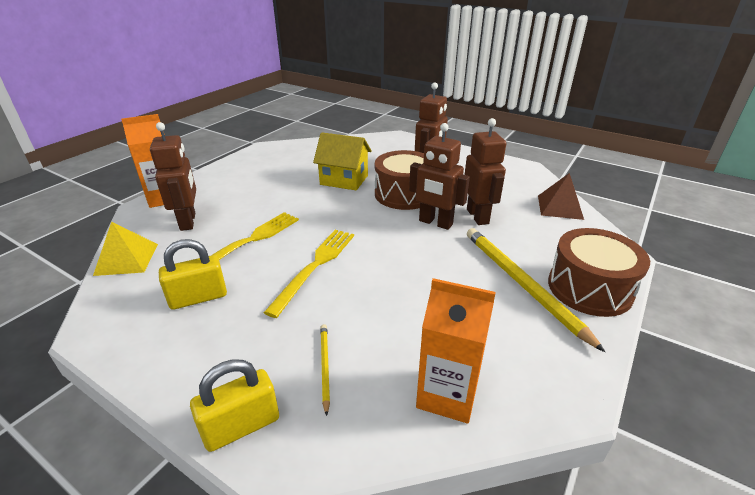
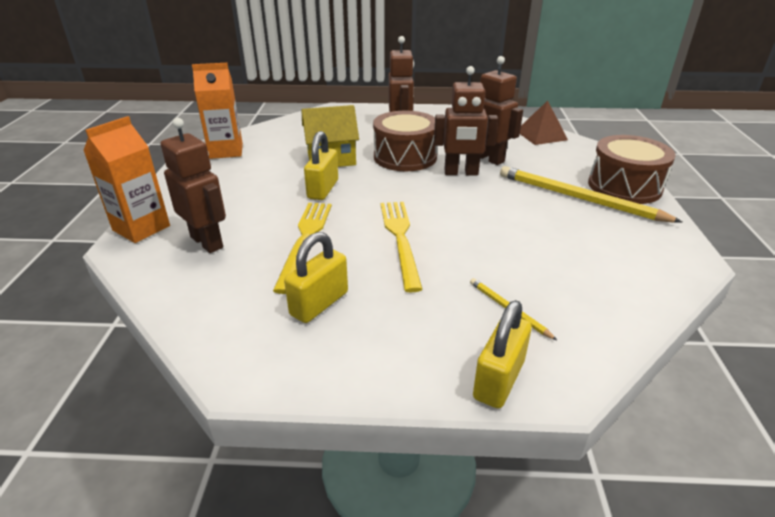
camera: 30 degrees left, 0 degrees up
(127, 259) = (181, 300): yellow pyramid -> none
(308, 204) = (323, 189): none -> yellow padlock
(447, 394) = (617, 290): orange carton -> orange carton (226, 151)

